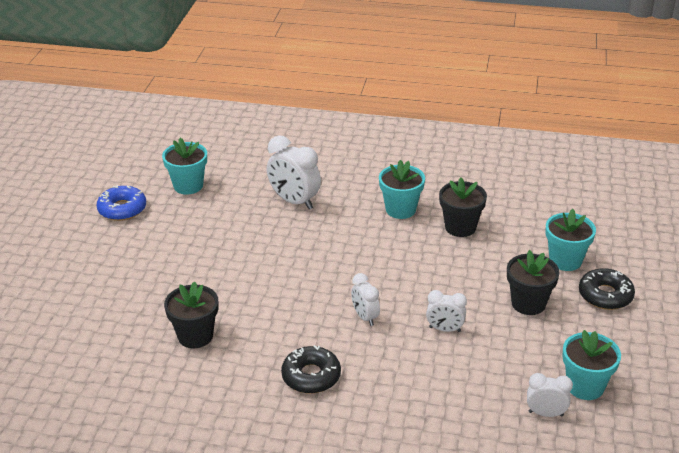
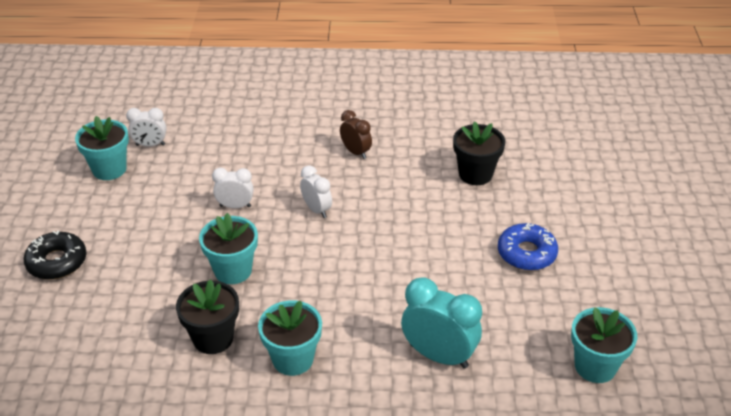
camera: 170 degrees right, 5 degrees up
(122, 209) = (654, 315): blue donut -> blue donut (526, 253)
(294, 201) = (439, 355): white clock -> turquoise clock
(311, 376) = (356, 152): black donut -> brown clock
(528, 303) = (145, 243): black flower pot -> none
(565, 260) = (89, 303): turquoise flower pot -> turquoise flower pot (233, 270)

